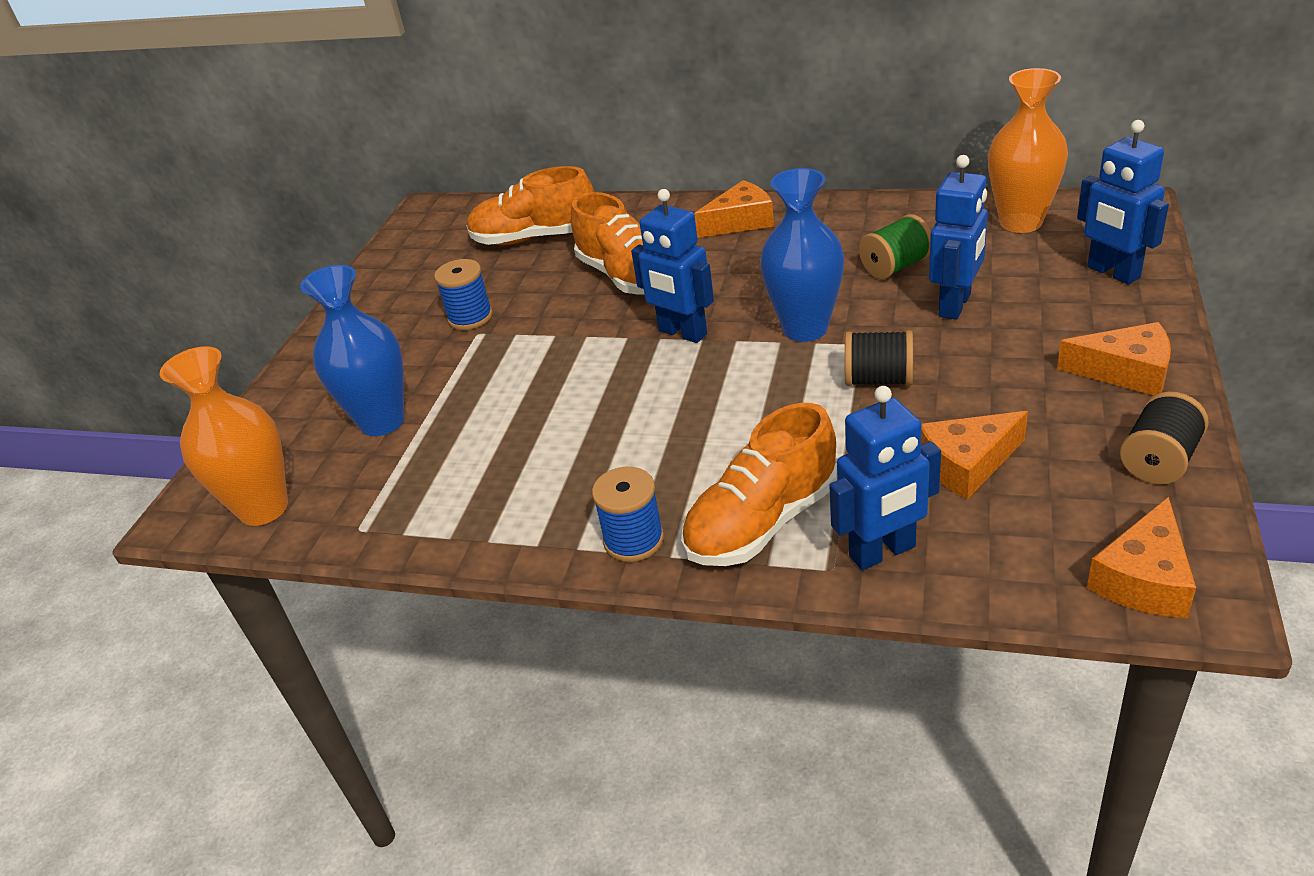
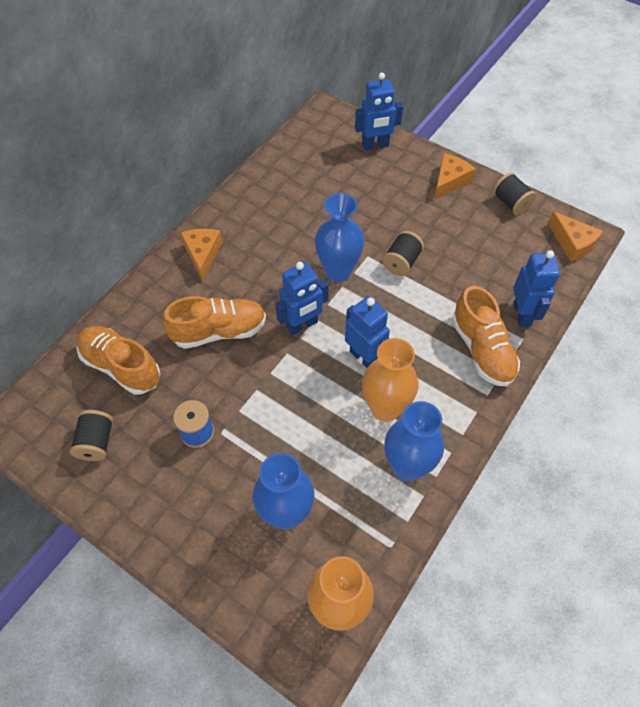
camera: 75 degrees left, 20 degrees up
(429, 262) = (96, 442): none -> black spool
(493, 505) = (407, 466): none -> blue vase
(535, 238) = (121, 366): orange shoe -> orange shoe turned 105 degrees clockwise
(633, 540) = (469, 407): blue spool -> none
(895, 267) = (309, 212): green spool -> none
(955, 305) = (361, 207): blue robot -> blue robot (364, 357)
(967, 464) = (481, 260): orange cheese -> none
(1020, 222) = (307, 150): orange vase -> orange vase (385, 408)

